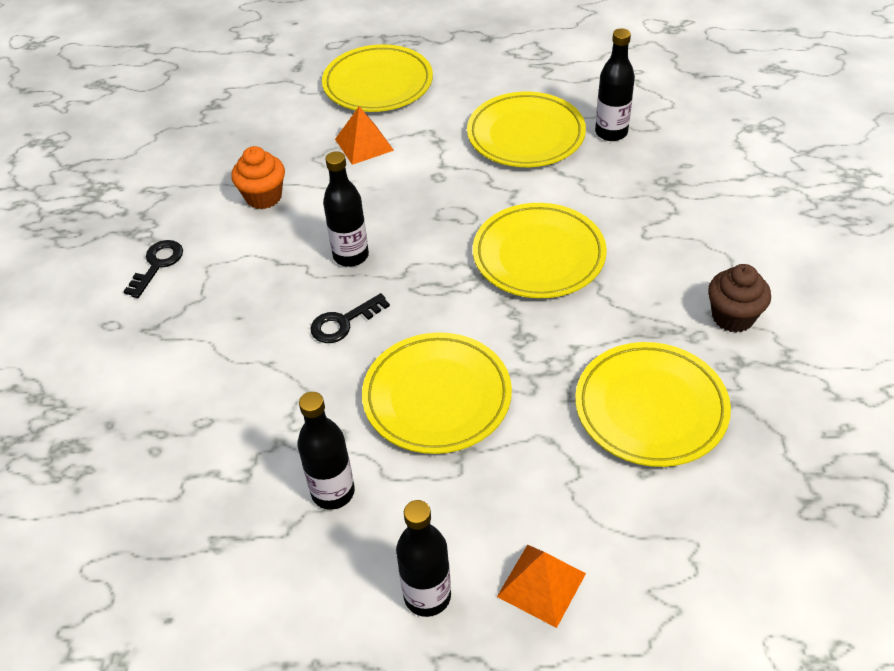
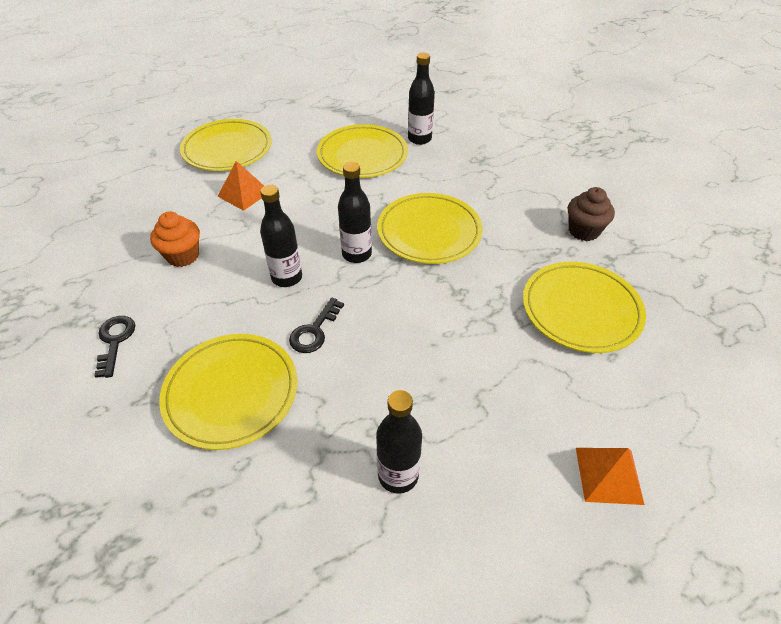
camera: 30 degrees left, 0 degrees up
(427, 596) = (534, 528): black bottle -> black bottle (356, 254)
(437, 397) = (428, 361): yellow plate -> yellow plate (231, 393)

